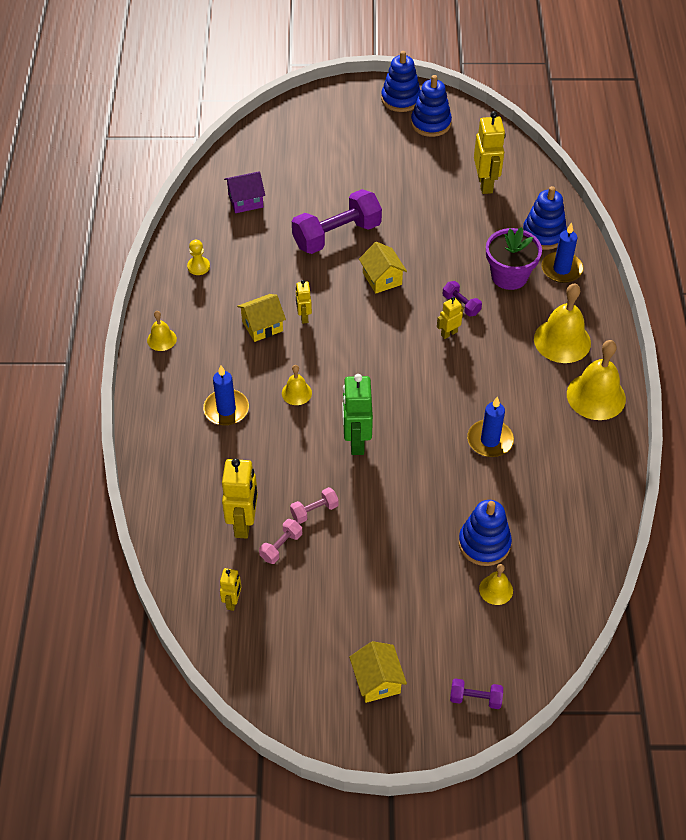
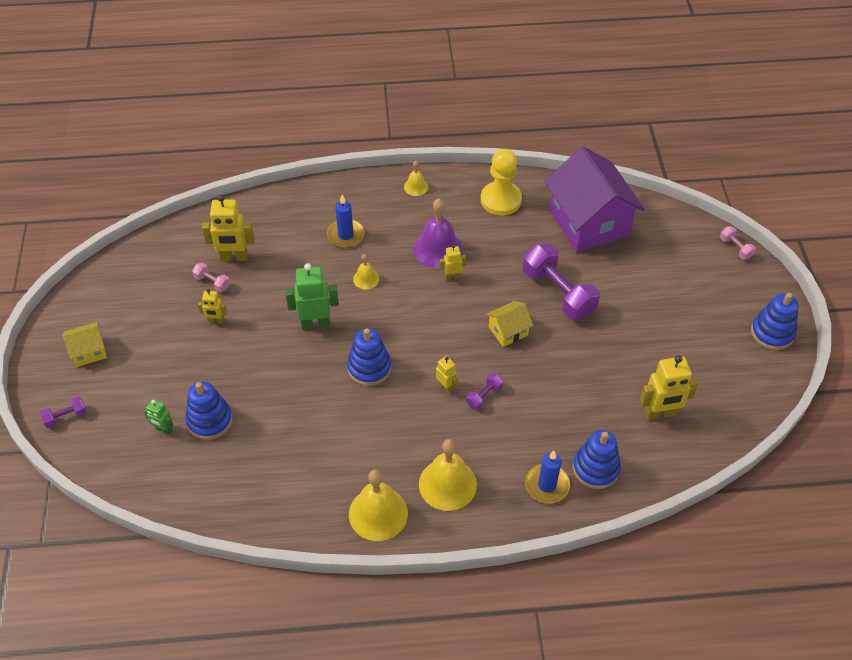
camera: 85 degrees right, 0 degrees up
(198, 266) = (501, 200): yellow pawn -> yellow pawn, size x2.08
(232, 602) = (165, 258): yellow robot -> yellow robot (216, 321)
(245, 201) = (588, 223): purple house -> purple house, size x2.26
(262, 326) = (438, 249): yellow house -> purple bell
(314, 511) = (245, 300): pink dumbbell -> pink dumbbell (735, 248)
(430, 123) = (741, 361): blue stacking toy -> blue stacking toy (369, 368)
(475, 698) = (66, 417): purple dumbbell -> purple dumbbell turned 60 degrees clockwise
(490, 440) = (320, 423): blue candle -> none
(496, 589) = (164, 429): yellow bell -> green robot
(509, 276) = (529, 437): purple flower pot -> none

